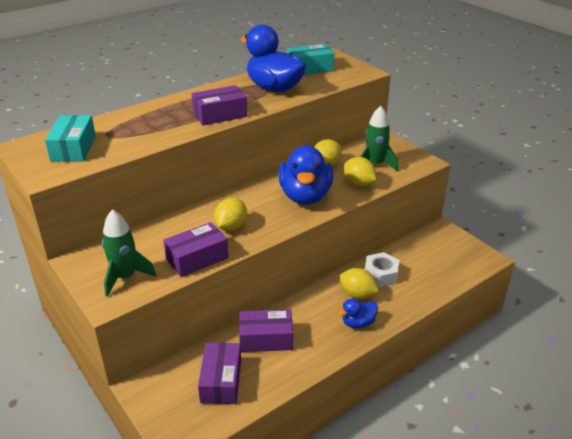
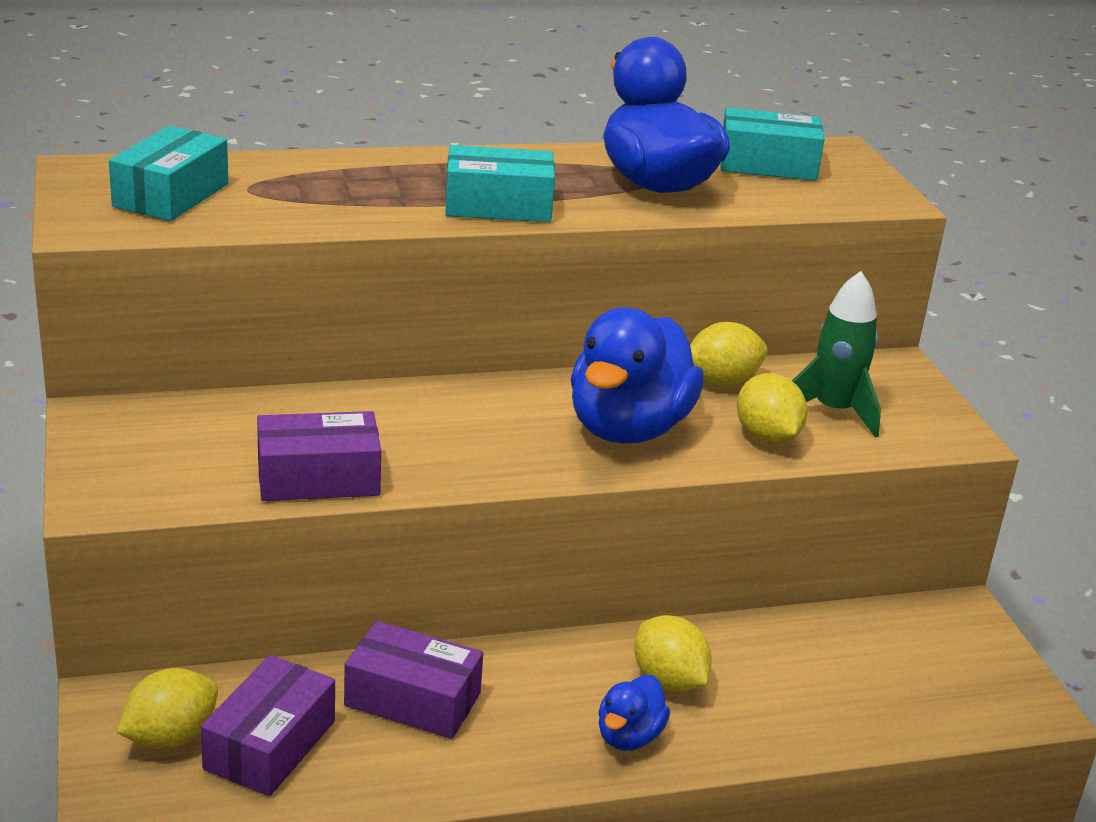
camera: 20 degrees right, 5 degrees down
(125, 277) = (160, 469): green rocket -> none
(220, 115) = (498, 206): purple box -> turquoise box
(231, 227) = (429, 441): yellow lemon -> yellow lemon (170, 737)
(358, 323) = (629, 736): blue duck -> blue duck turned 60 degrees counterclockwise
(380, 274) = (749, 659): white nut -> none

